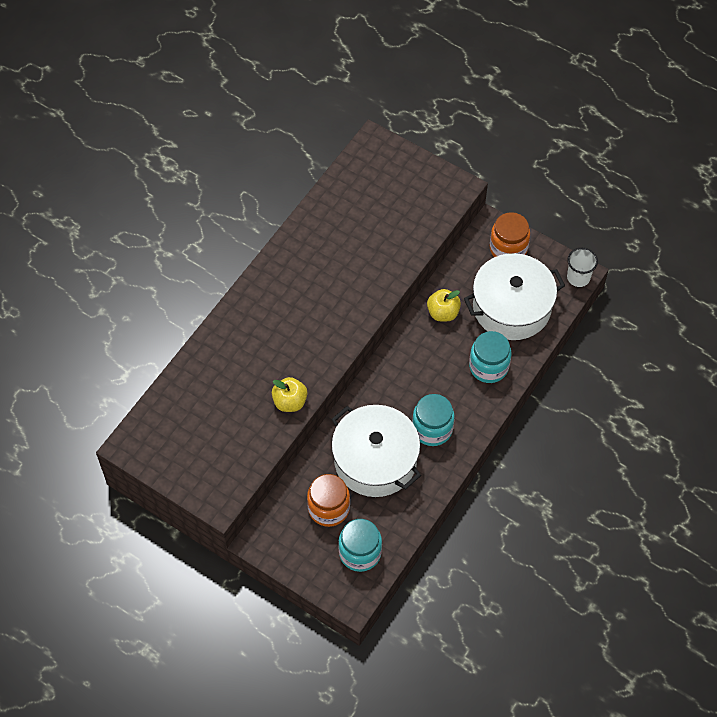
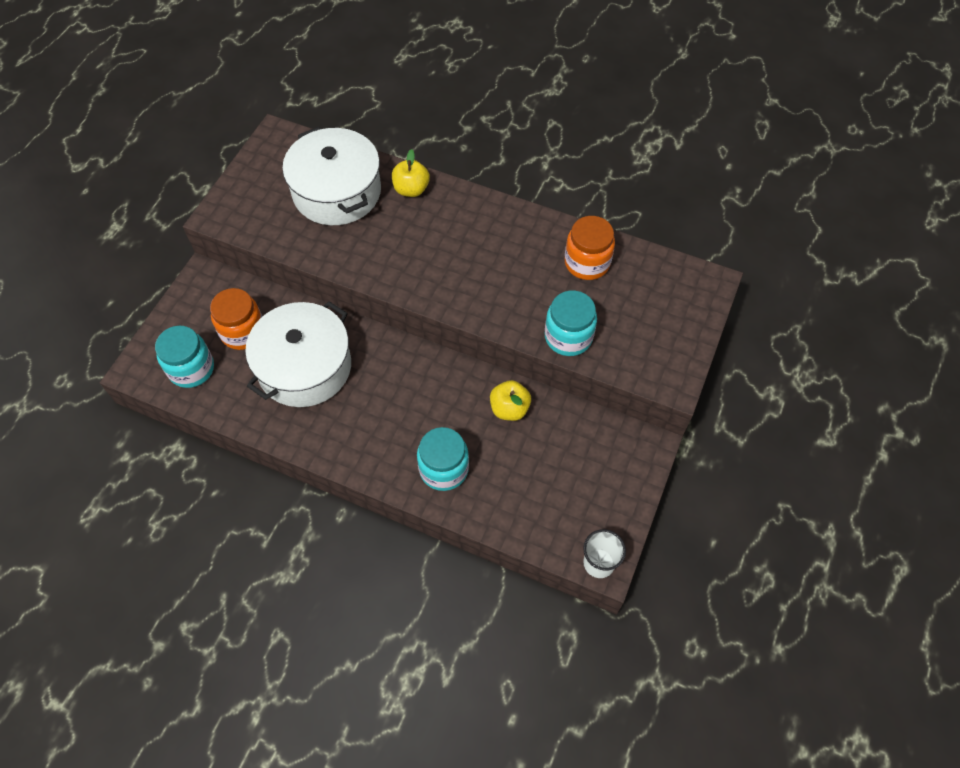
camera: 80 degrees right, 0 degrees up
(290, 402) = (340, 256): yellow apple -> yellow apple (411, 189)
(432, 429) = (350, 418): turquoise jar -> turquoise jar (568, 337)
(508, 248) = (620, 470): orange jar -> orange jar (587, 263)
(511, 307) = (534, 485): white pot -> white pot (337, 192)

